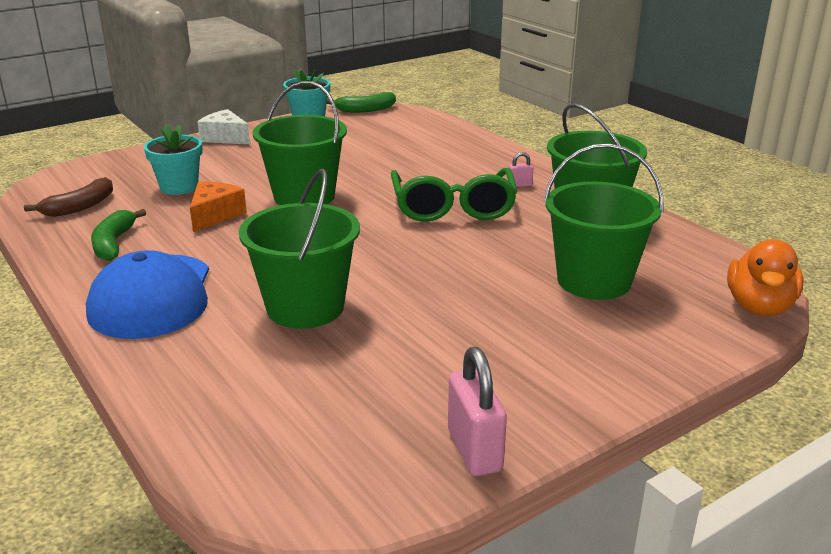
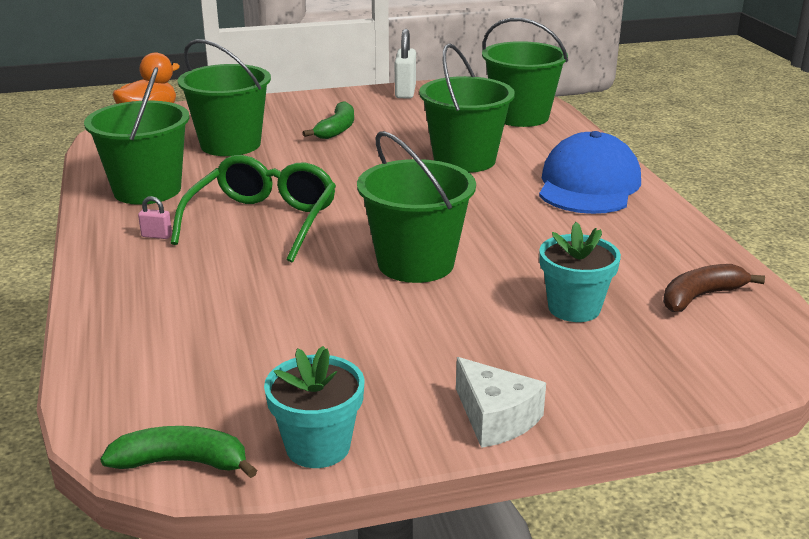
camera: 160 degrees left, 0 degrees up
(114, 243) = (638, 239): green banana -> green banana (337, 129)
(215, 215) = (528, 255): orange cheese -> none
(248, 417) = (520, 116): none -> green bucket
(474, 450) = (405, 92): pink padlock -> white padlock

